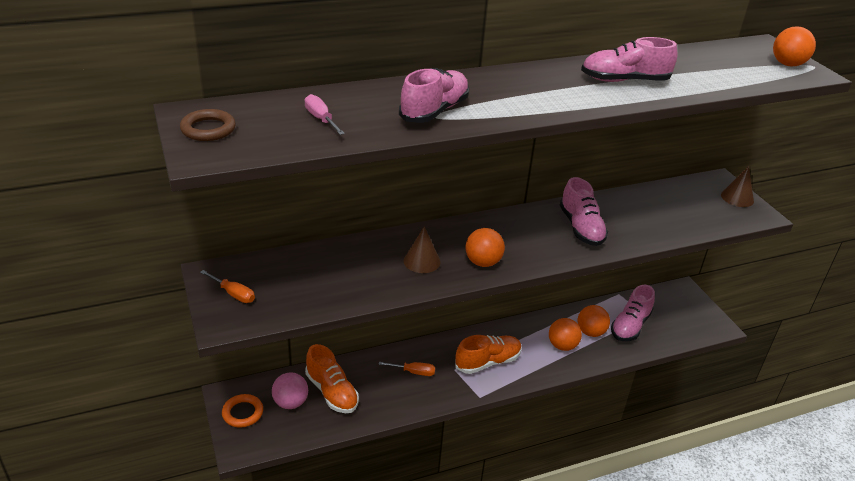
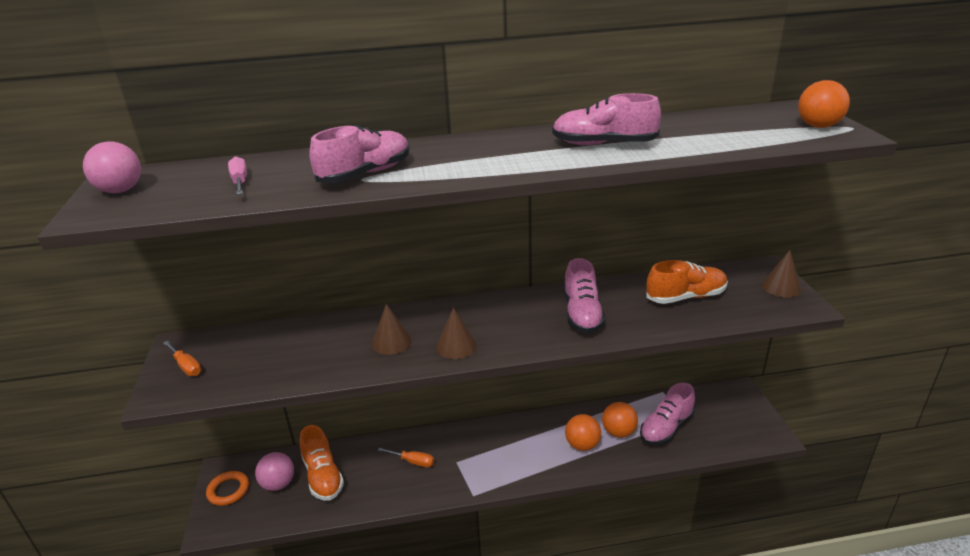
camera: 15 degrees right, 5 degrees down
(208, 129) = (120, 190): brown ring -> pink ball
(483, 262) = (456, 346): orange ball -> brown cone
(487, 362) = (494, 457): orange shoe -> orange shoe (685, 297)

